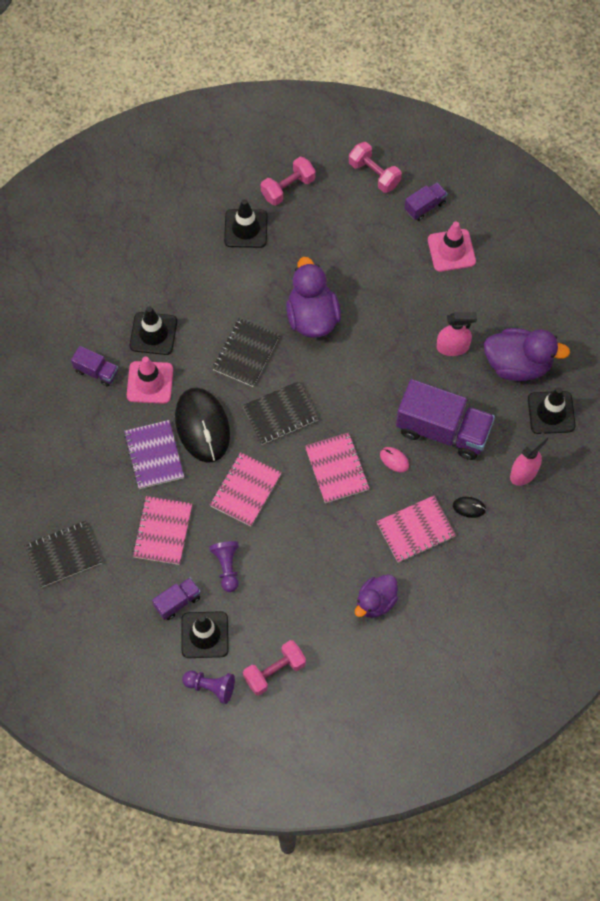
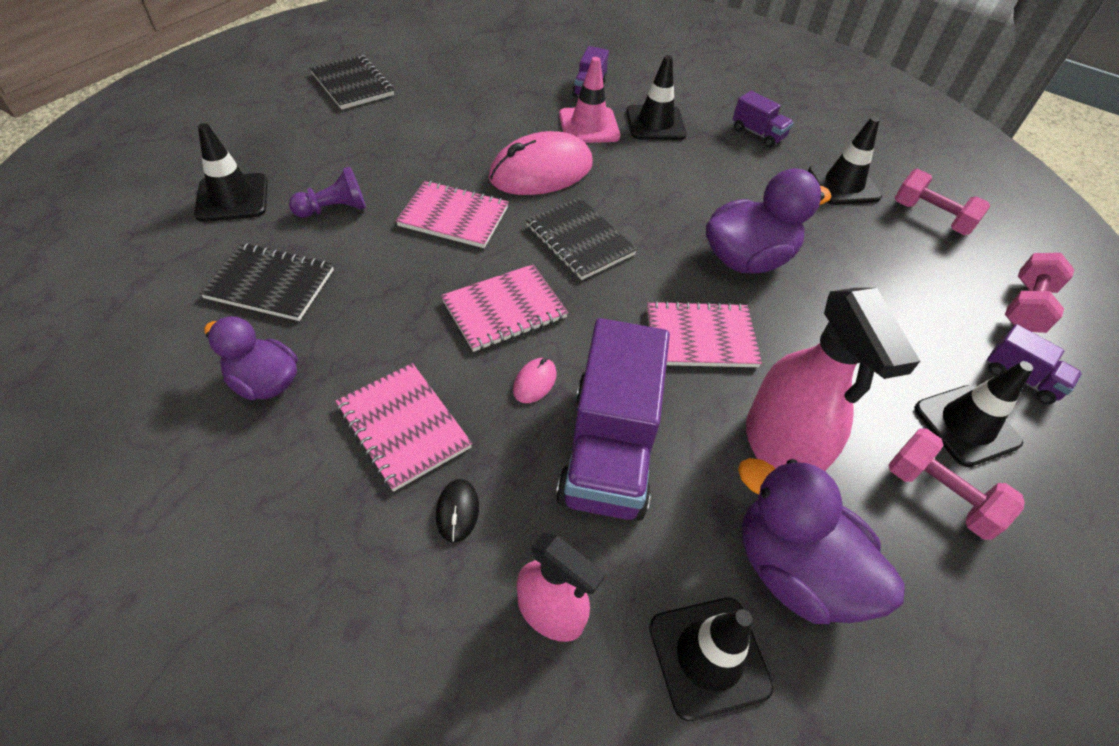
camera: 75 degrees right, 15 degrees down
(154, 455) = (490, 136): purple notebook -> none
(162, 531) = (386, 151): pink notebook -> pink notebook (700, 337)
(177, 602) = (284, 171): purple truck -> purple truck (758, 134)
(202, 426) = (541, 171): black mouse -> pink mouse
(211, 687) = (151, 210): purple pawn -> none
(246, 353) = (661, 200): black notebook -> black notebook (270, 284)
(274, 671) = (160, 270): pink dumbbell -> pink dumbbell (939, 495)
(451, 250) = (966, 425): pink traffic cone -> black traffic cone
(453, 347) = (780, 448): pink spray bottle -> pink spray bottle, size x1.62
(518, 364) = (794, 570): purple duck -> purple duck turned 135 degrees clockwise

